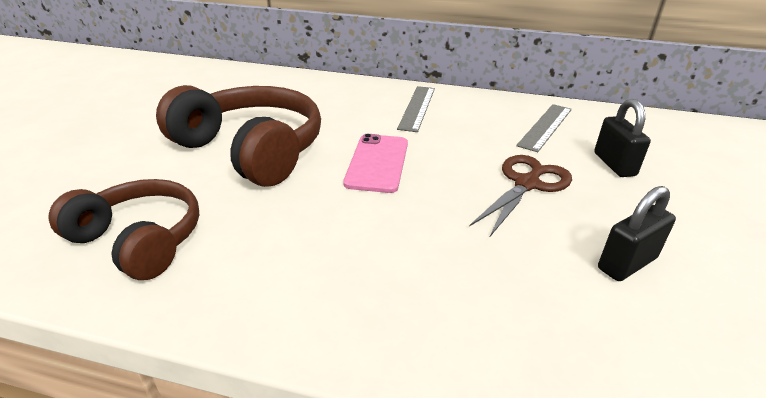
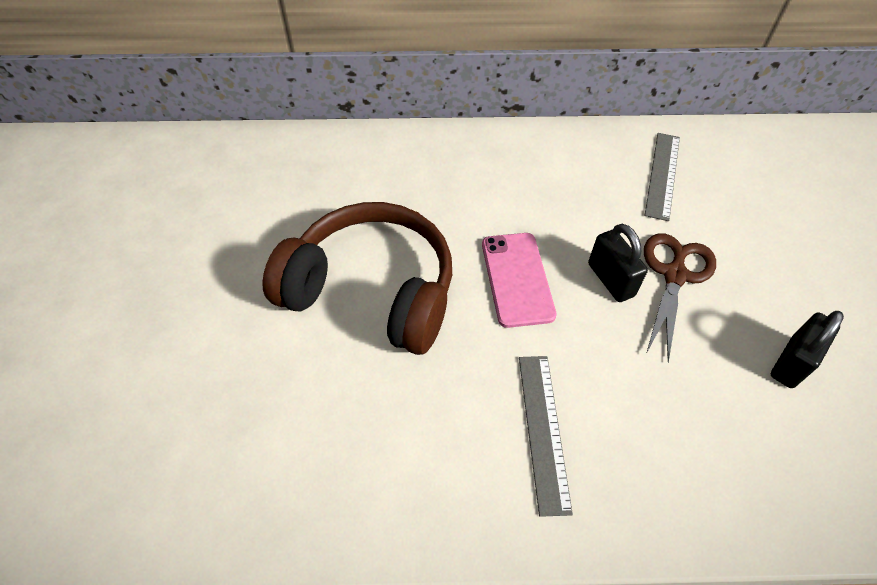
camera: 15 degrees left, 20 degrees up
(139, 240) = (339, 459): brown headphones -> none
(417, 108) = (517, 171): grey ruler -> grey ruler (543, 430)
(614, 164) = (745, 223): black padlock -> black padlock (610, 280)

